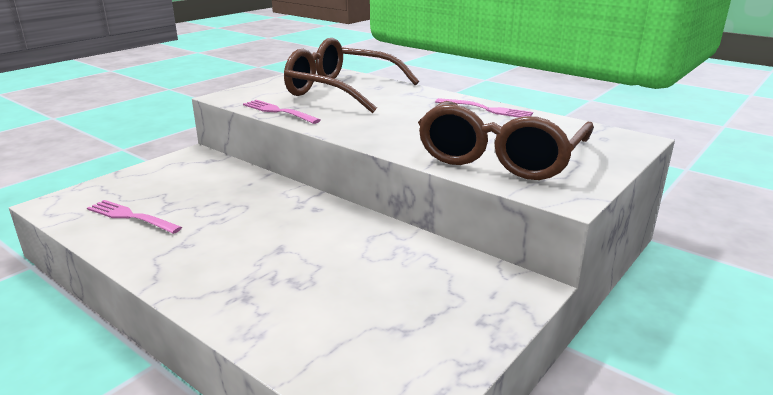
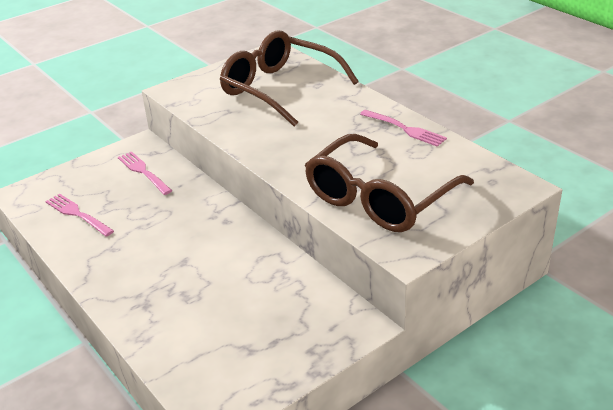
camera: 15 degrees right, 10 degrees up
(278, 111) = (211, 117): pink fork -> pink fork (143, 172)

